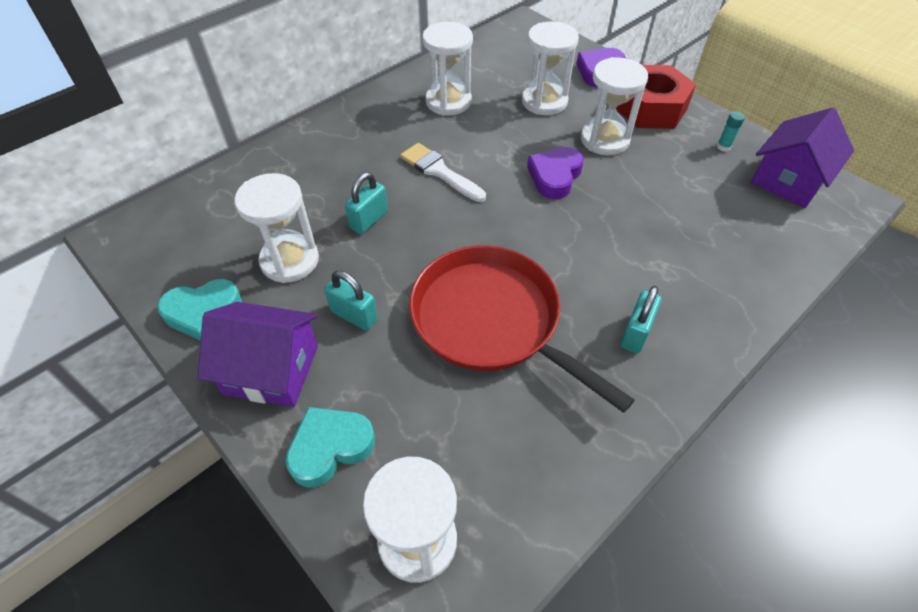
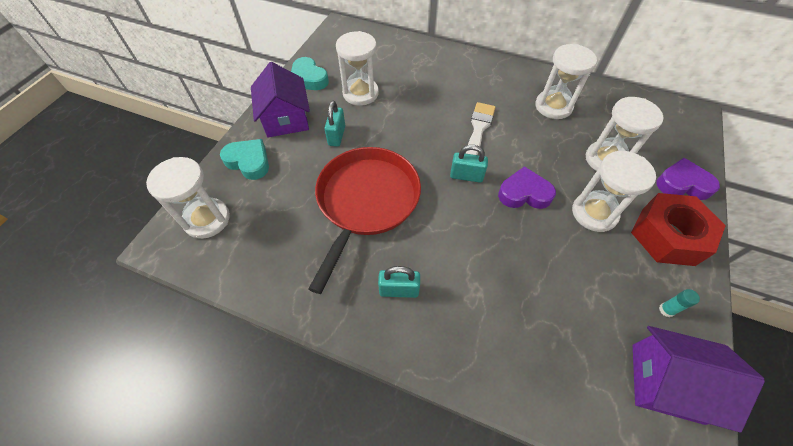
camera: 65 degrees right, 5 degrees up
(369, 220) = (412, 112): turquoise padlock -> turquoise padlock (466, 176)

